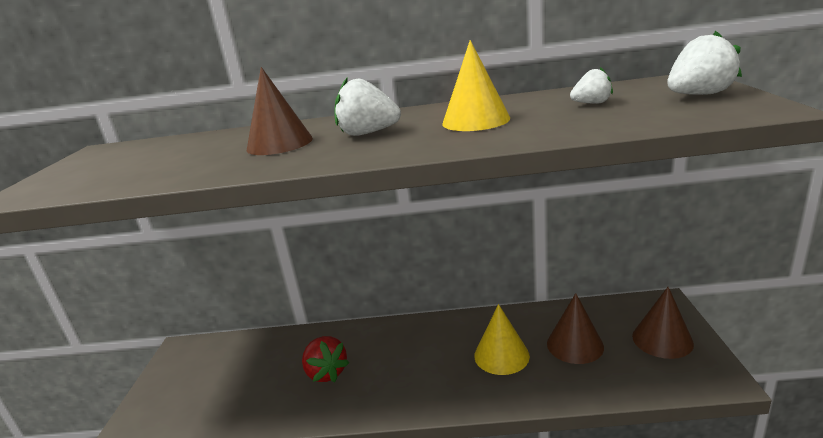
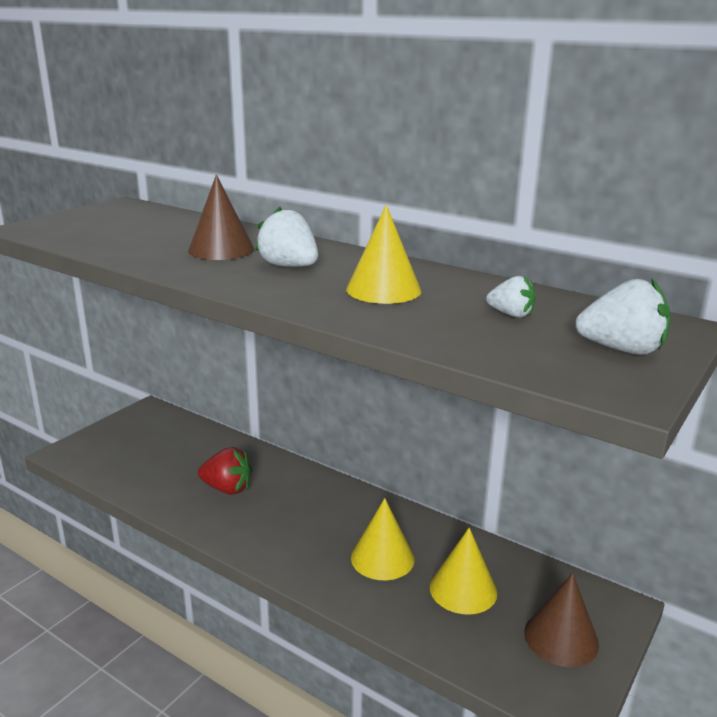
camera: 30 degrees right, 0 degrees up
(326, 373) = (227, 488): red strawberry -> red strawberry turned 75 degrees counterclockwise
(575, 345) = (463, 589): brown cone -> yellow cone

